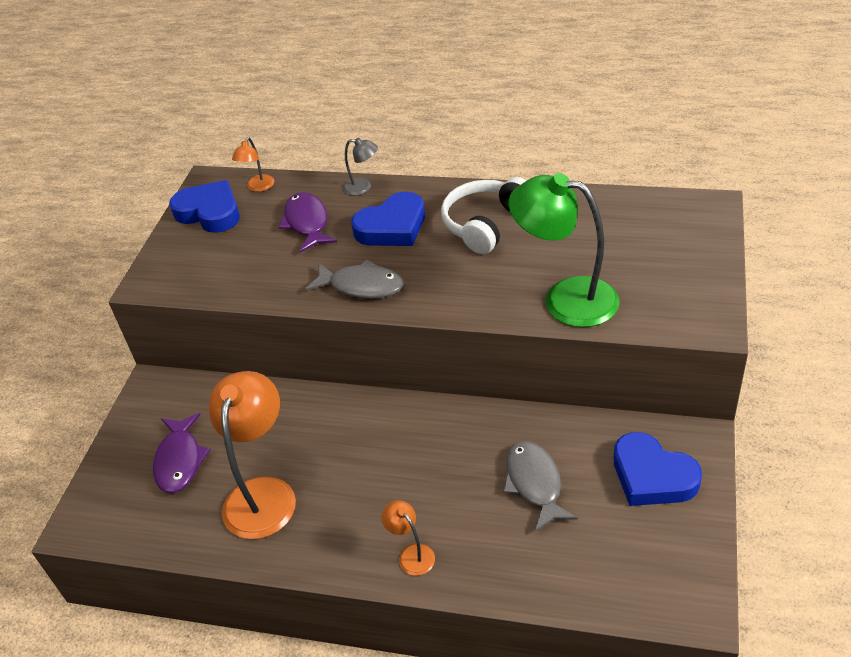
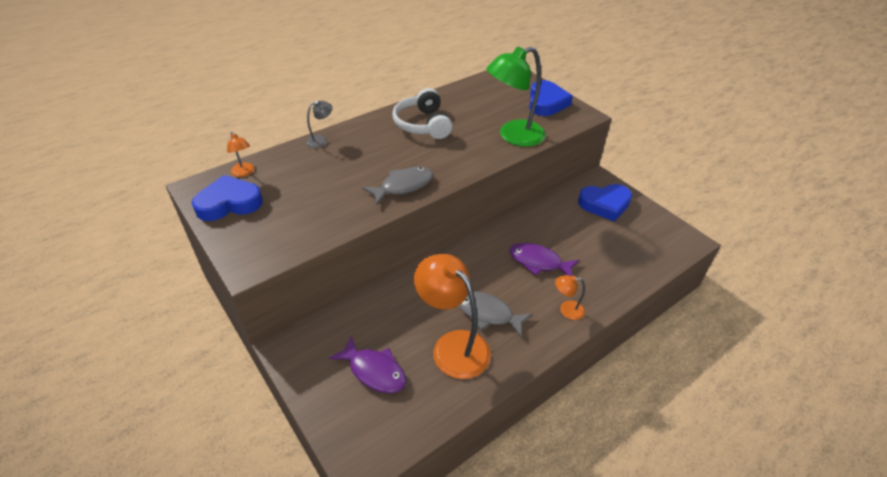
camera: 55 degrees left, 0 degrees up
(307, 223) = (314, 174): purple fish -> purple fish (538, 262)
(392, 227) = (373, 150): blue heart -> blue heart (546, 102)
(534, 483) = (569, 240): grey fish -> grey fish (488, 314)

